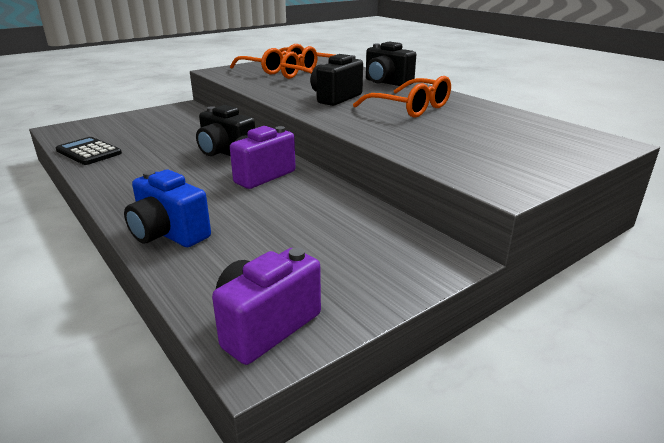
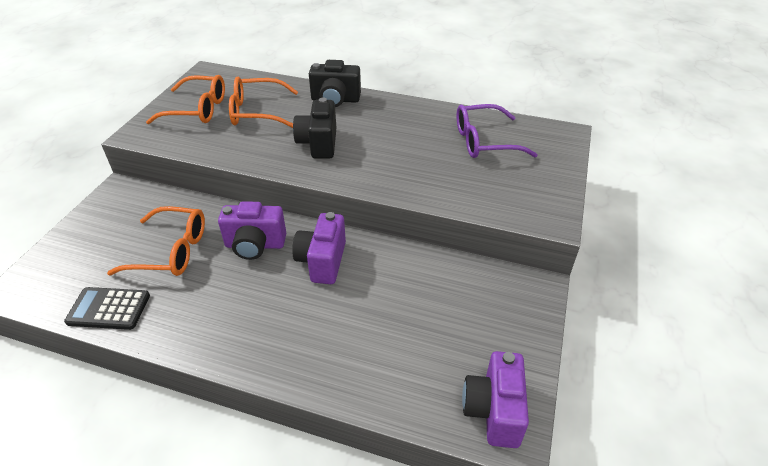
camera: 35 degrees left, 15 degrees up
(169, 234) = (330, 370): blue camera -> none
(225, 153) = (255, 245): black camera -> purple camera
(410, 108) = (396, 137): orange glasses -> orange glasses (171, 251)
(499, 128) = (484, 141): none -> purple glasses

